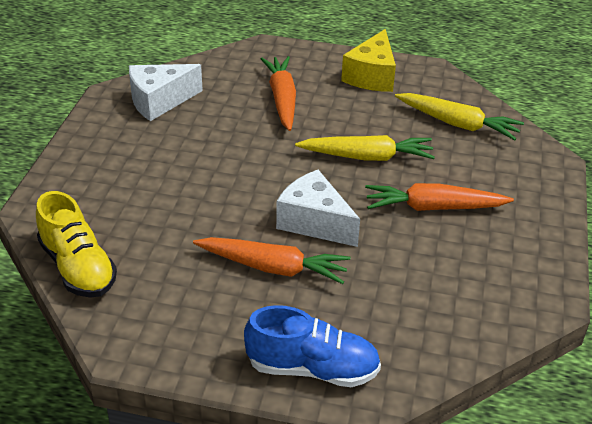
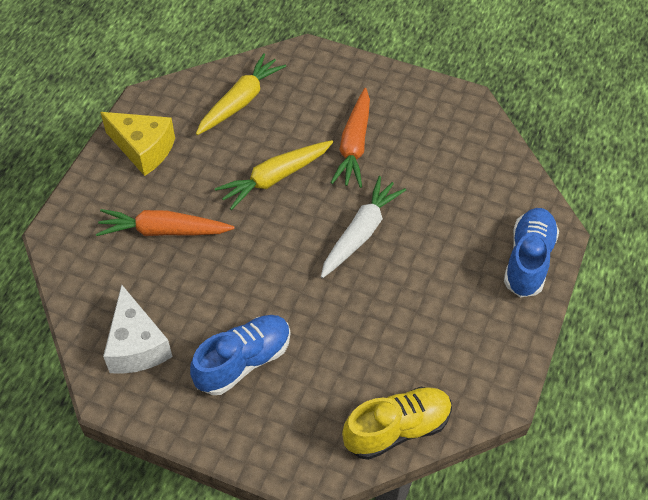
camera: 80 degrees left, 15 degrees up
(148, 160) = (243, 361): none -> blue shoe
(273, 267) = (414, 272): orange carrot -> none
(314, 222) = (360, 233): white cheese -> white carrot
(367, 157) = (275, 178): yellow carrot -> yellow carrot turned 135 degrees counterclockwise

